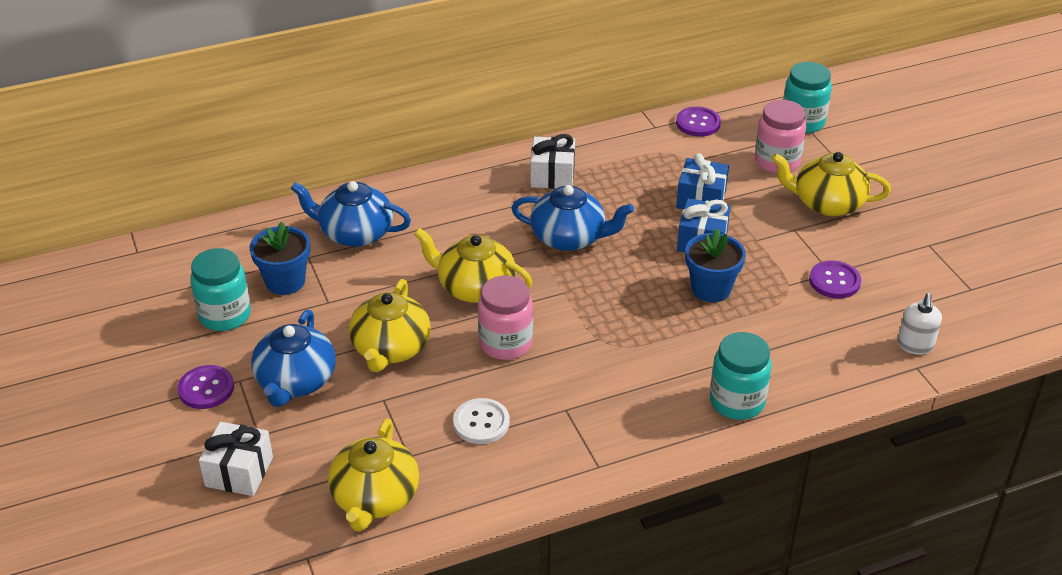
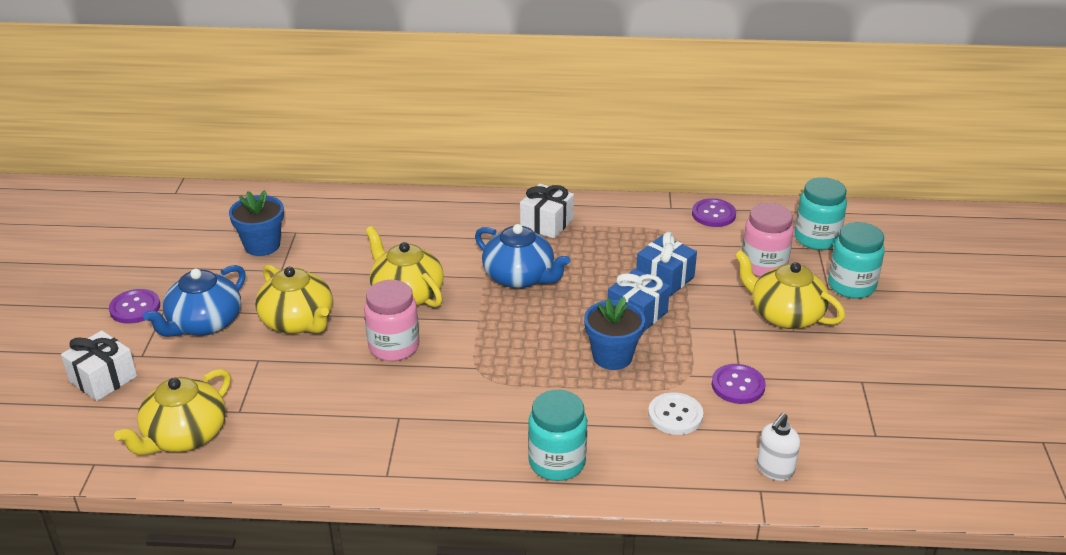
camera: 25 degrees right, 5 degrees down
(225, 315) = (196, 257): turquoise jar -> turquoise jar (851, 286)
(355, 233) = (347, 224): blue teapot -> none
(390, 348) = (298, 321): yellow teapot -> yellow teapot turned 75 degrees counterclockwise
(481, 423) = (319, 404): white button -> white button (675, 415)

